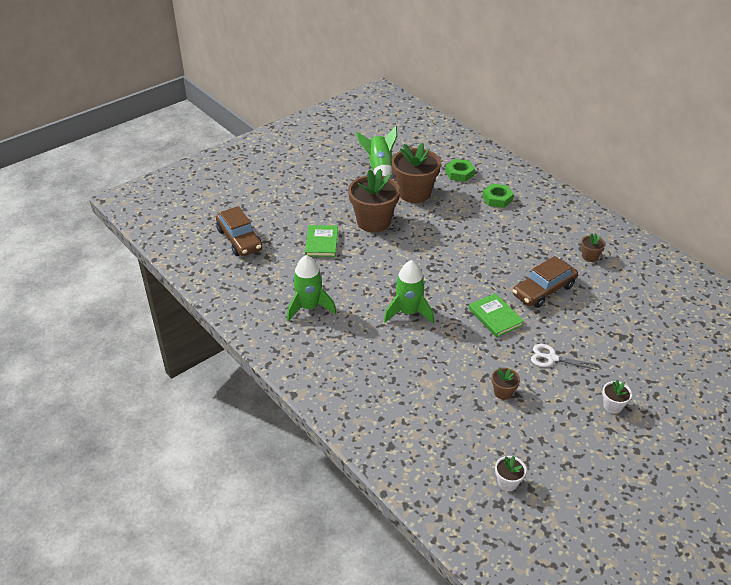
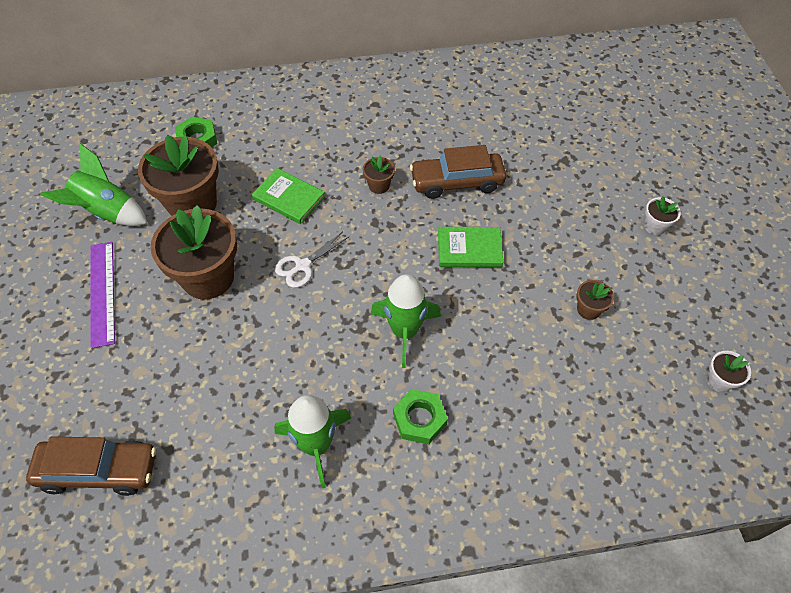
camera: 60 degrees left, 15 degrees up
(321, 243) = (198, 361): green book -> green book (288, 198)
(331, 191) = (102, 293): none -> purple ruler
(497, 199) = (275, 133): green nut -> green nut (419, 419)
(543, 290) = (457, 182): brown car -> brown car turned 90 degrees clockwise
(551, 358) = (562, 236): white scissors -> white scissors (302, 266)
(590, 256) = (433, 114): brown flower pot -> brown flower pot (379, 185)

